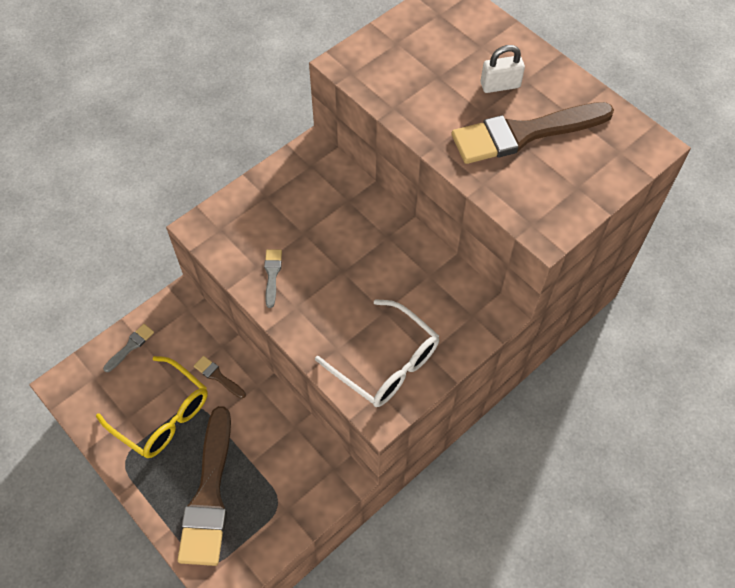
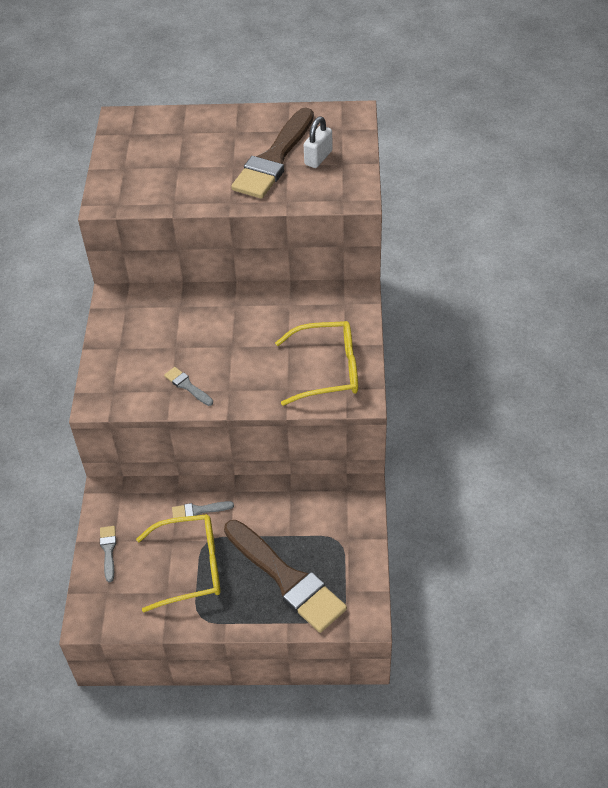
camera: 45 degrees left, 10 degrees down
(218, 376) = (199, 510): brown brush -> grey brush
(386, 363) = (327, 370): white glasses -> yellow glasses
(500, 85) = (224, 145): white padlock -> white padlock (318, 158)

